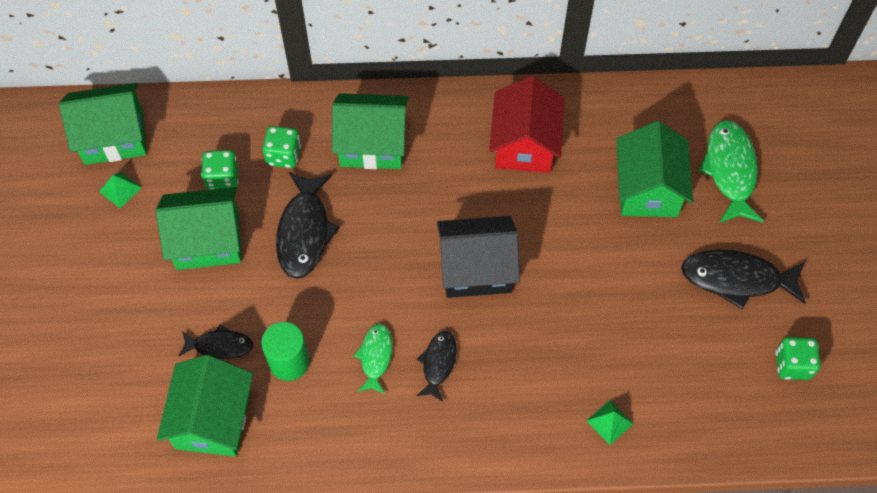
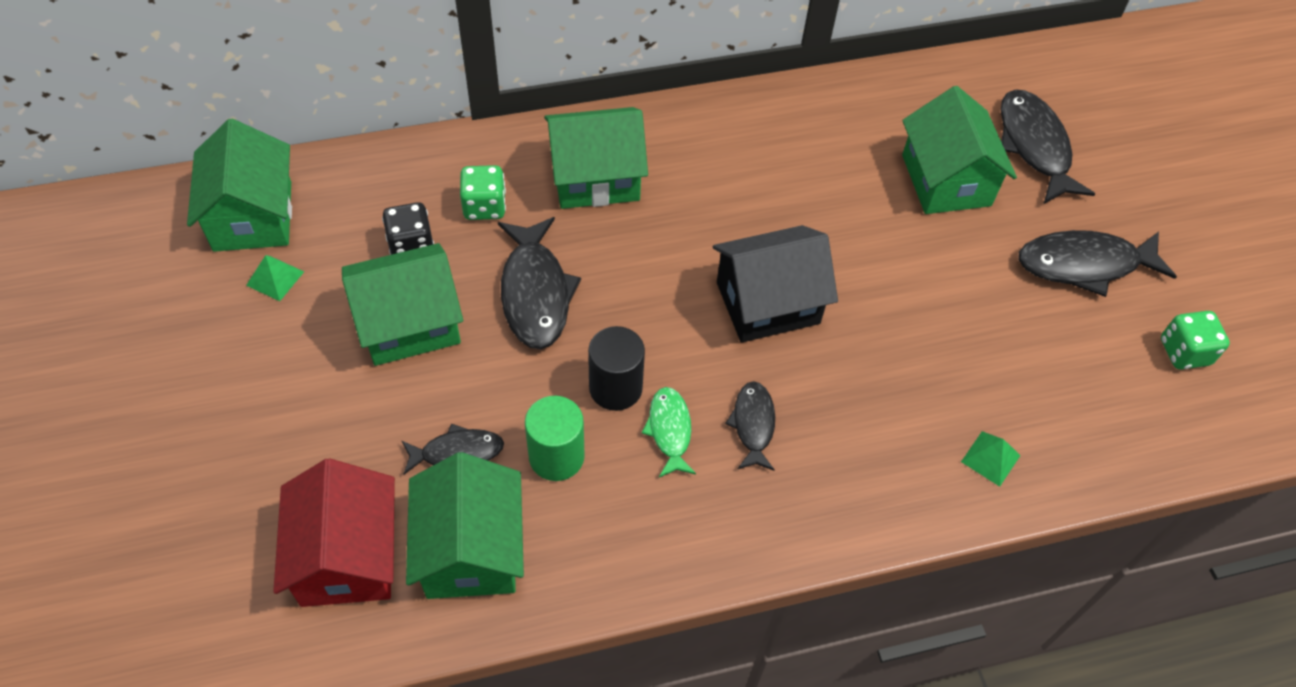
camera: 15 degrees left, 5 degrees down
(114, 137) = (252, 216): green house -> green house turned 75 degrees counterclockwise
(223, 179) = (411, 245): green dice -> black dice
(344, 317) = (615, 388): none -> black cylinder
(524, 144) = (783, 151): red house -> red house (347, 556)
(730, 171) = (1034, 146): green fish -> black fish

